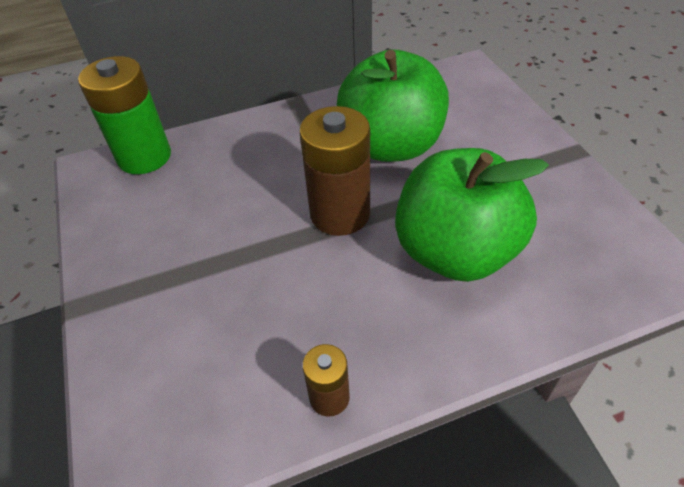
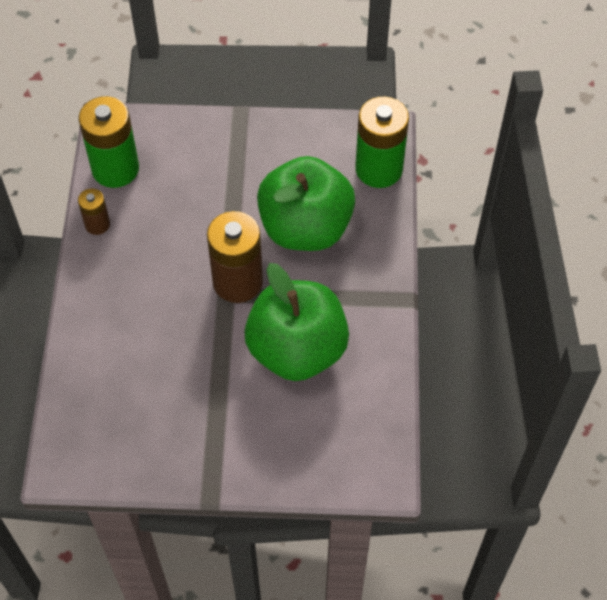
camera: 110 degrees right, 10 degrees up
(218, 422) = (115, 169): none -> green battery
(455, 252) = (158, 340): green apple -> green apple (305, 228)

